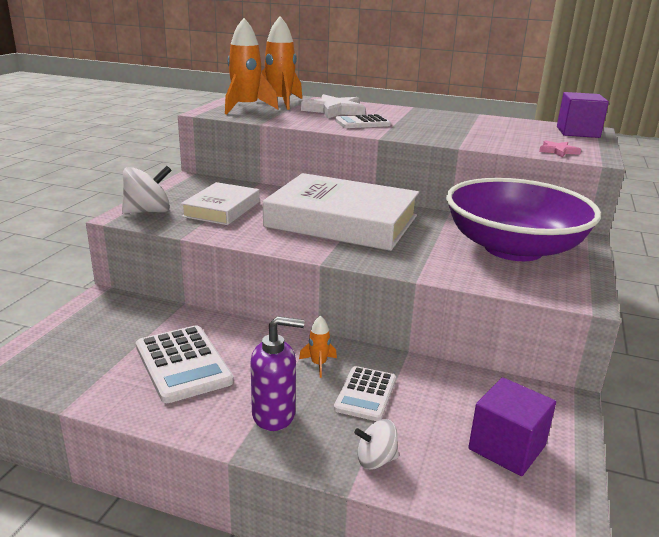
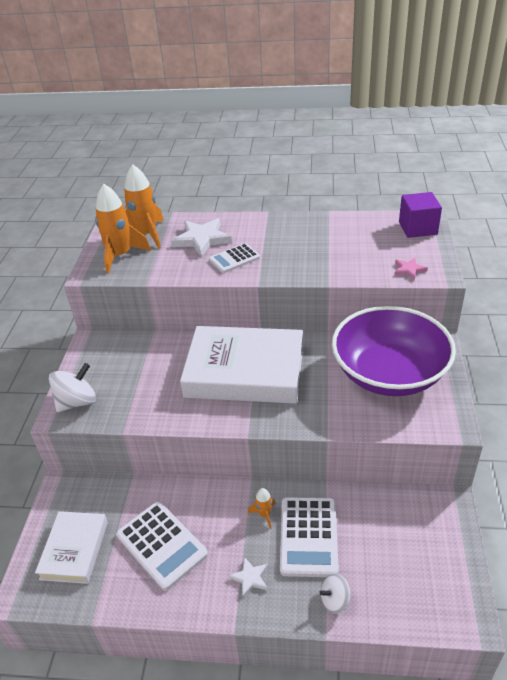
camera: 10 degrees left, 15 degrees up
(222, 209) = (138, 380): white book -> white book (74, 550)
(274, 415) = (250, 578): purple soap dispenser -> white star
(365, 394) = (308, 536): white calculator -> white calculator, size x1.56
(507, 447) = (419, 561): purple cube -> none

